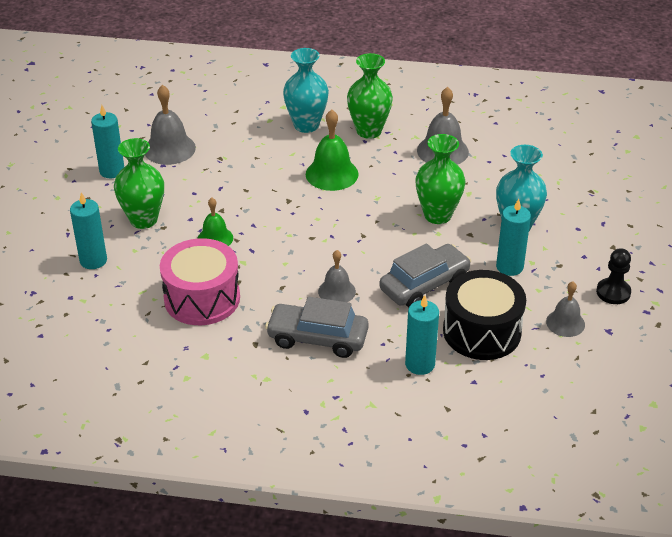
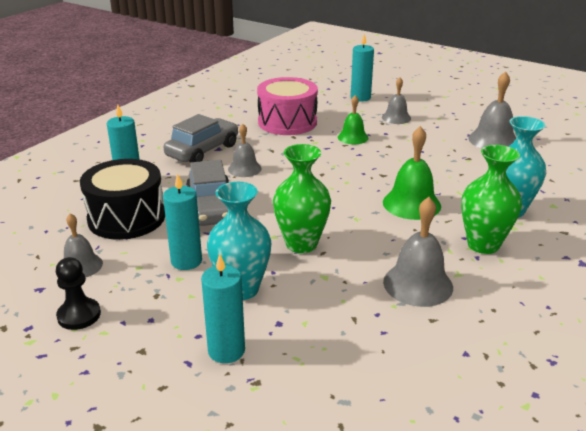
camera: 115 degrees right, 10 degrees down
(112, 171) = (469, 116): turquoise candle -> turquoise candle (226, 350)
(143, 220) = (396, 118): green vase -> grey bell

